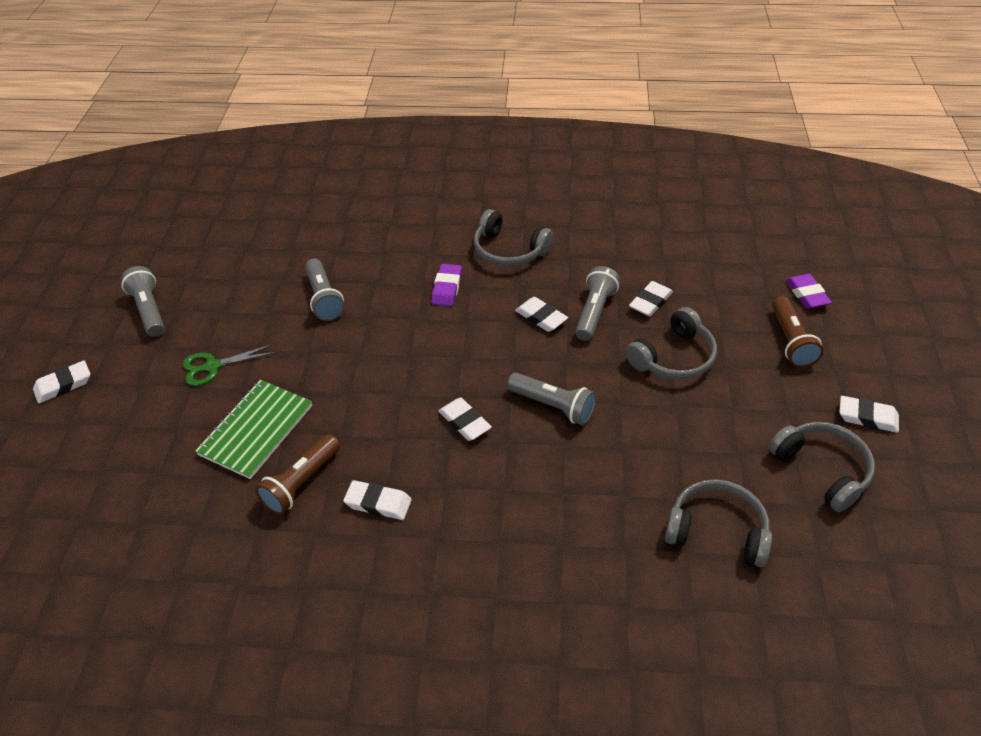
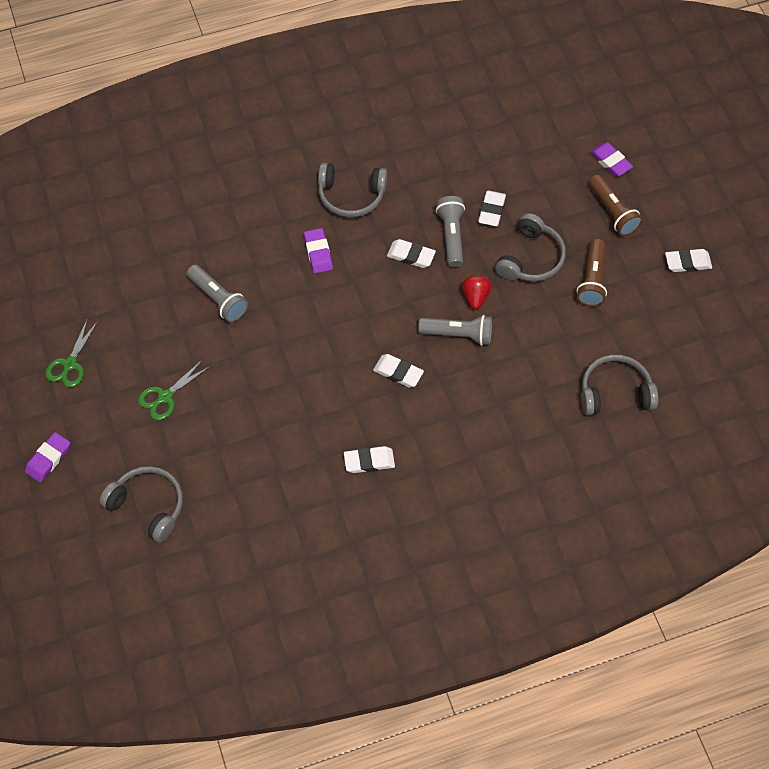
camera: 25 degrees left, 15 degrees up
(63, 385) = (48, 459): white eraser -> purple eraser
(149, 310) = (70, 364): grey flashlight -> green scissors
(256, 430) = (239, 438): green notebook -> none
(301, 483) = (302, 467): brown flashlight -> brown flashlight (592, 280)
(592, 376) = (475, 297): none -> red strawberry
(822, 470) = (669, 318): grey headphones -> grey headphones (148, 506)

